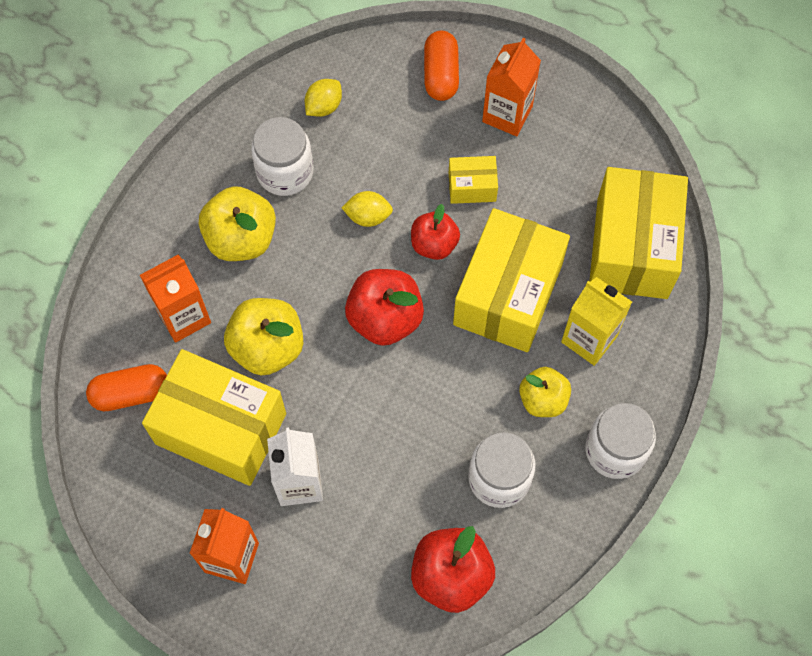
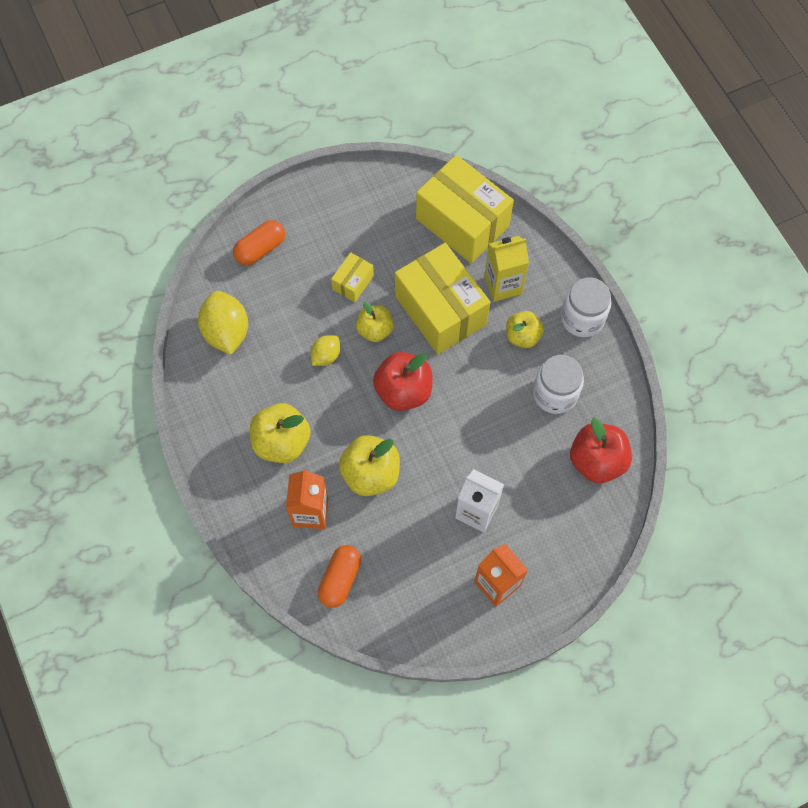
camera: 55 degrees left, 0 degrees up
(221, 428) = (406, 537): yellow box -> none
(285, 172) = (255, 385): white jar -> none
(324, 106) = (226, 332): yellow lemon -> yellow lemon, size x1.79
(434, 244) = (375, 330): red apple -> yellow apple
(441, 74) = (260, 249): orange capsule -> orange capsule turned 75 degrees counterclockwise
(507, 114) = (319, 230): orange carton -> none

